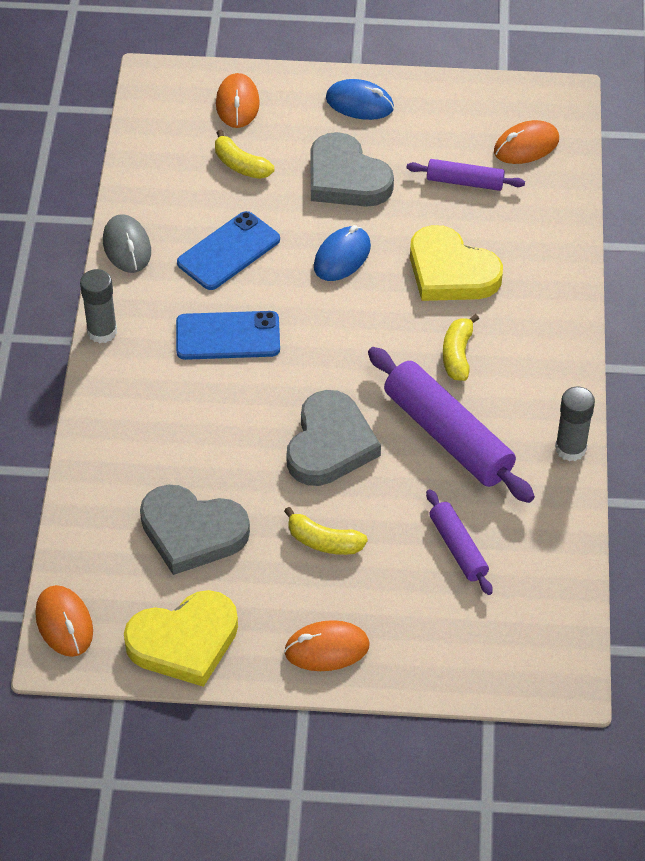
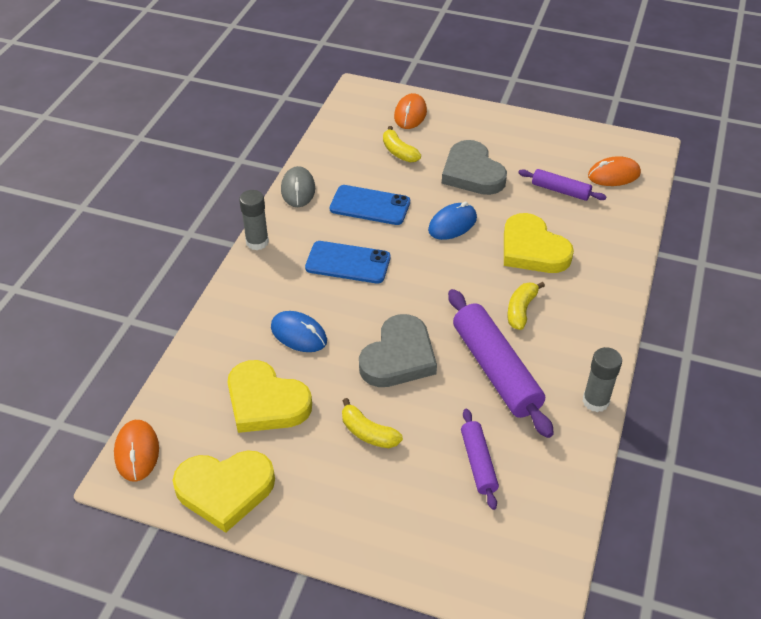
camera: 15 degrees right, 5 degrees down
(192, 532) = (266, 402): grey heart -> yellow heart
(229, 251) = (370, 206): blue phone -> blue phone turned 45 degrees clockwise
(327, 649) = (340, 524): orange mouse -> none
(359, 103) = (497, 128): blue mouse -> blue mouse (299, 334)

